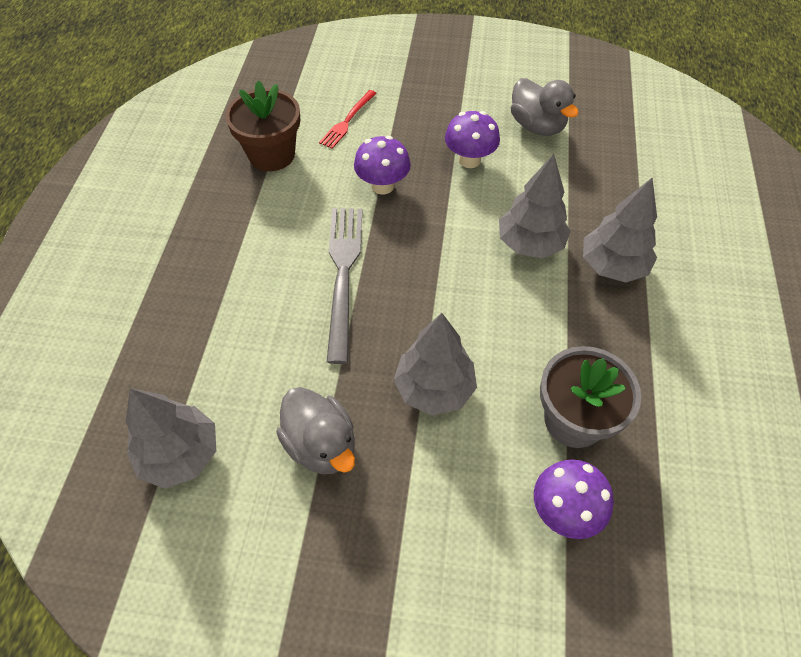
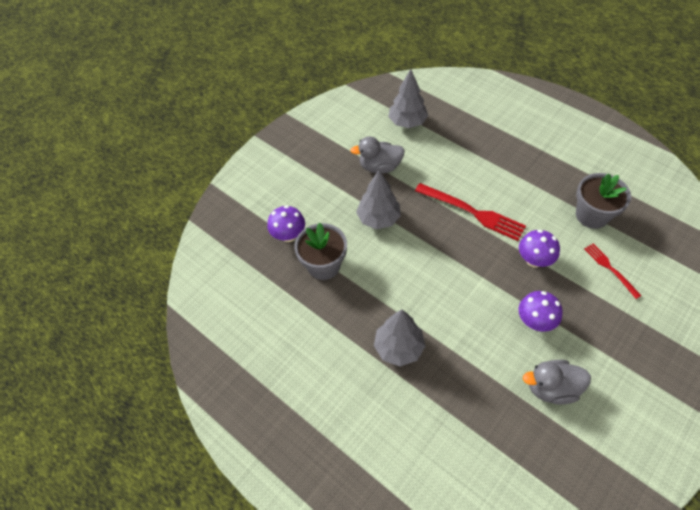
camera: 125 degrees right, 0 degrees up
(272, 155) = (592, 215): brown flower pot -> grey flower pot
(343, 274) = (472, 212): grey fork -> red fork
(530, 244) = (442, 313): grey tree -> none

